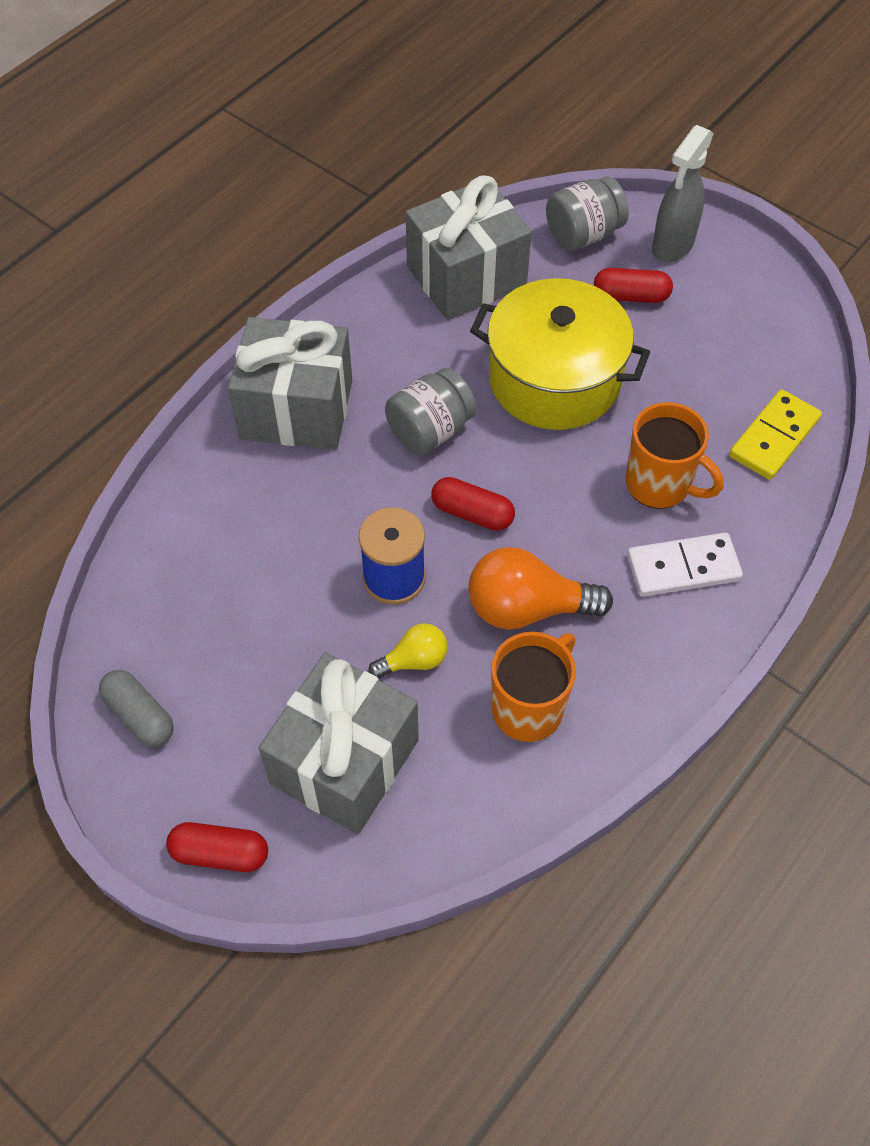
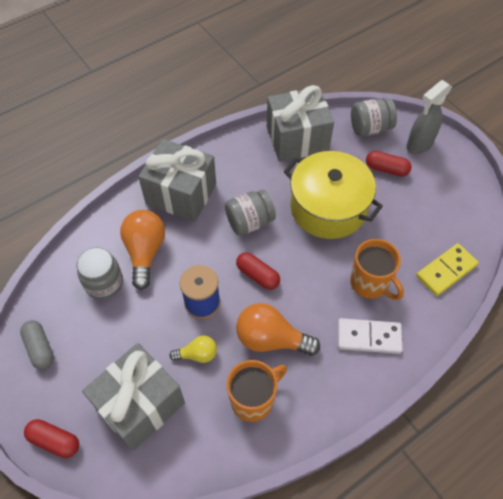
camera: 15 degrees right, 0 degrees up
(214, 585) = (104, 283): none -> grey jar
(267, 518) = (145, 252): none -> orange light bulb

